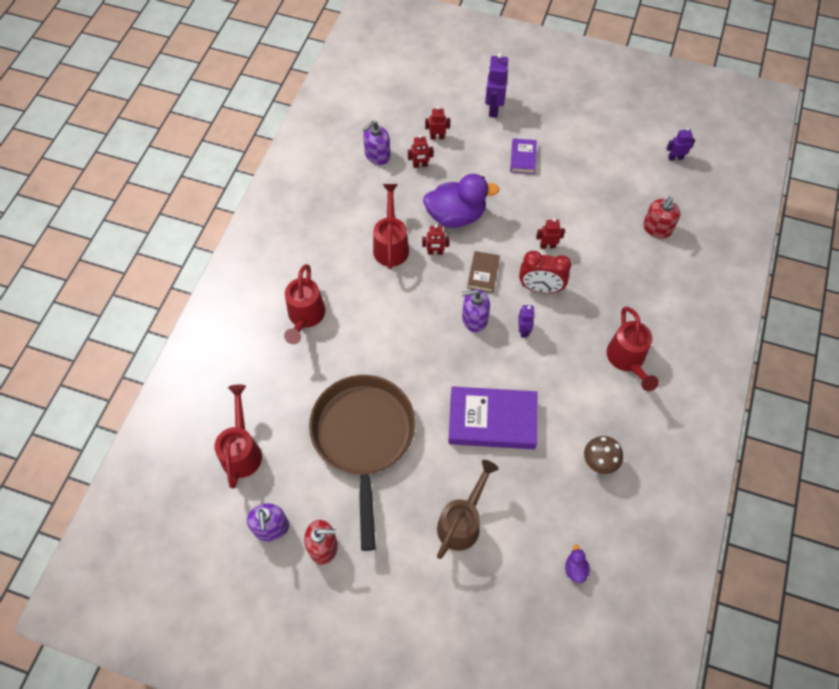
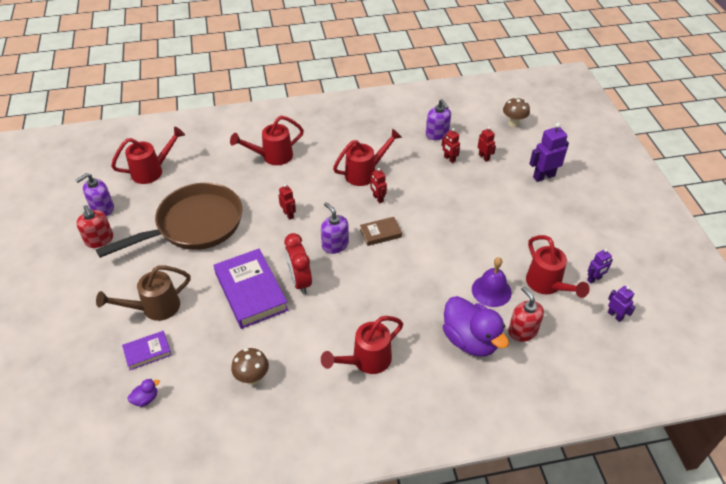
camera: 60 degrees right, 15 degrees down
(377, 155) = (437, 134): purple soap dispenser -> purple soap dispenser turned 135 degrees counterclockwise
(407, 87) = (513, 123): none -> brown mushroom
(456, 216) = (421, 196): purple duck -> purple duck (470, 340)
(462, 521) = (154, 308): brown watering can -> brown watering can turned 150 degrees clockwise
(523, 158) = (512, 213): purple book -> purple book (147, 352)
(523, 330) = (346, 278): purple robot -> purple robot (594, 279)
(540, 288) = (394, 273): red clock -> red clock (300, 281)
(547, 246) = (439, 262): red robot -> red robot (288, 214)
(603, 225) = (491, 291): none -> purple bell
(620, 183) = (547, 285): none -> red watering can
(657, 228) = (522, 331): red soap dispenser -> red soap dispenser turned 60 degrees clockwise

